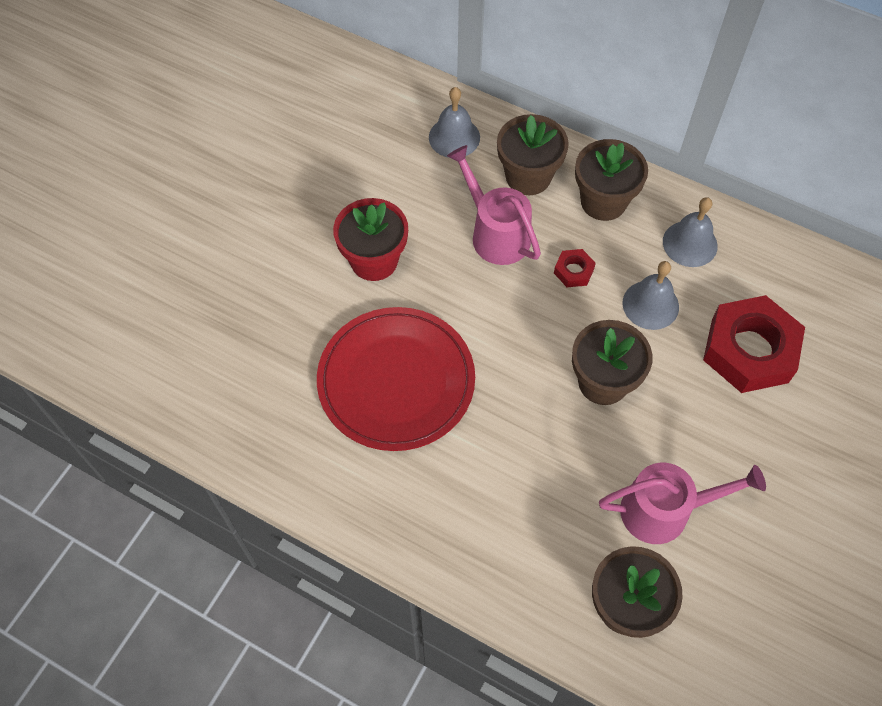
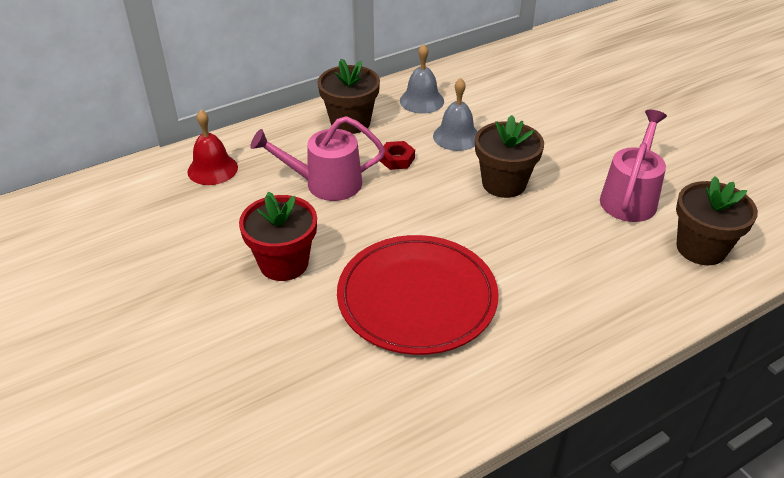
camera: 60 degrees left, 20 degrees down
(454, 137) = (212, 169): grey bell -> red bell
(528, 176) = (291, 147): brown flower pot -> none
(749, 350) = (526, 111): red nut -> none

